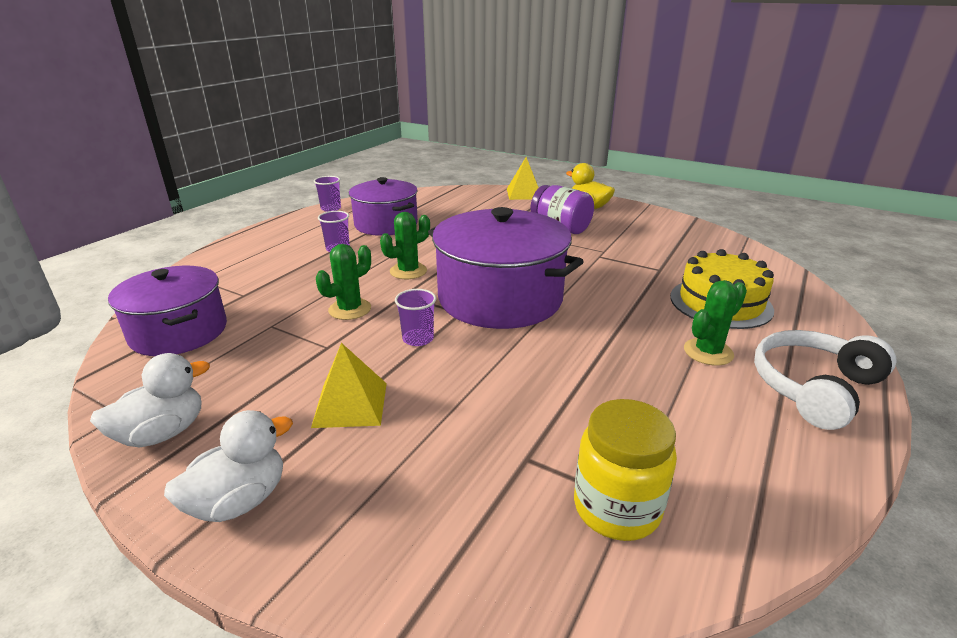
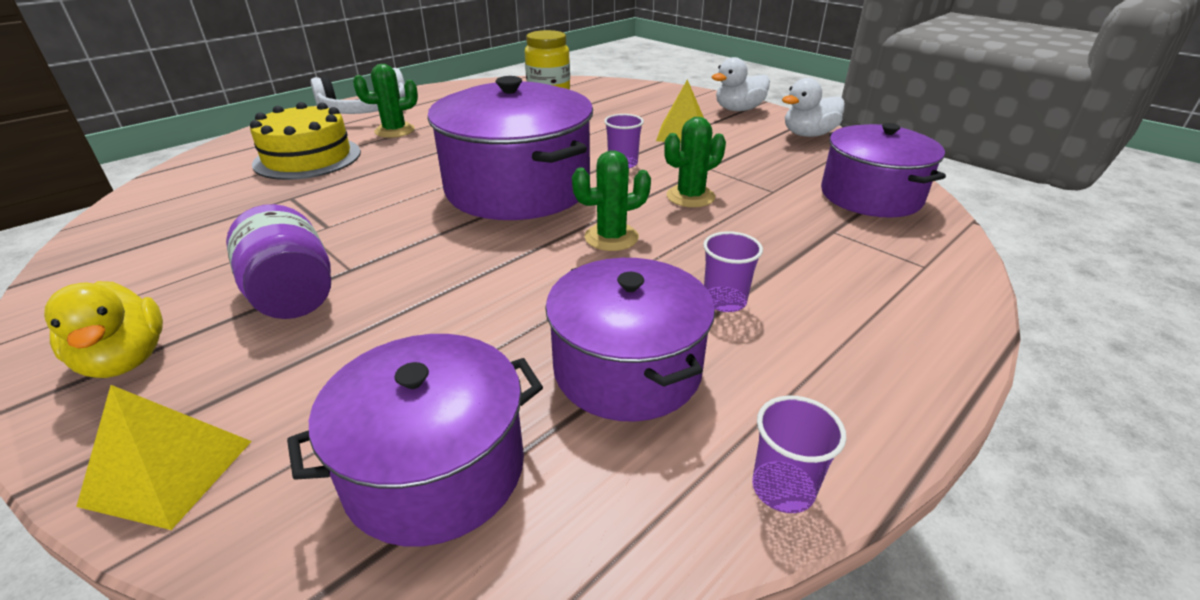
camera: 165 degrees left, 5 degrees up
(444, 201) = (435, 469): none -> purple pot

